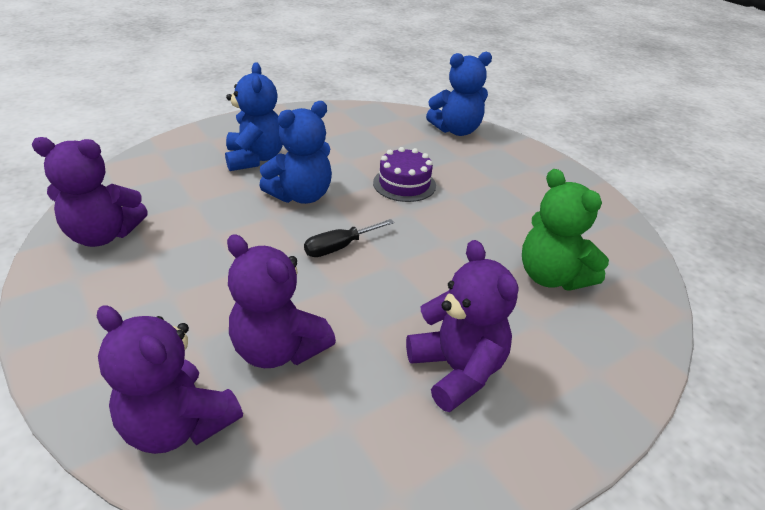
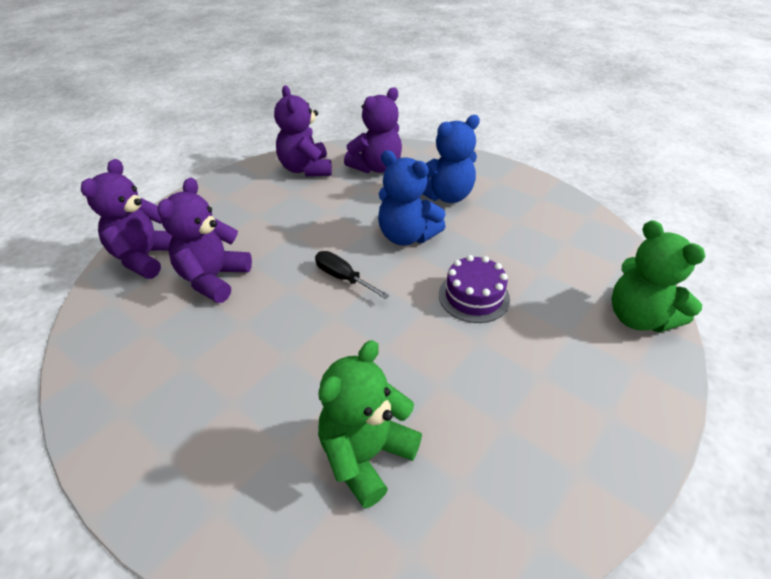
camera: 75 degrees right, 5 degrees up
(456, 130) = (638, 317): blue teddy bear -> green teddy bear
(457, 370) = (206, 387): purple teddy bear -> purple teddy bear (376, 167)

